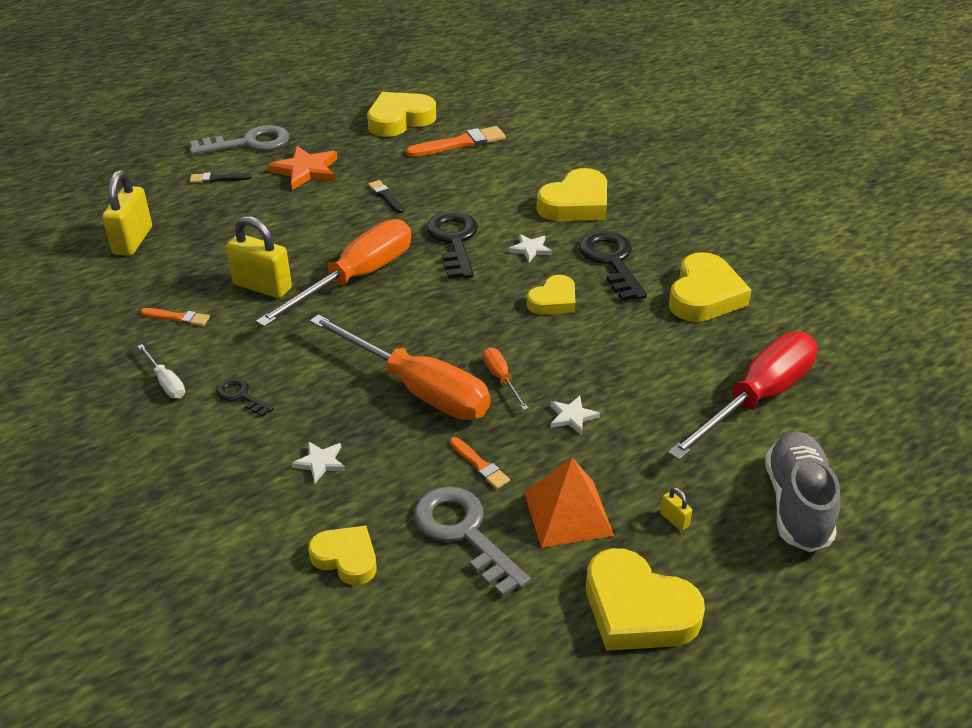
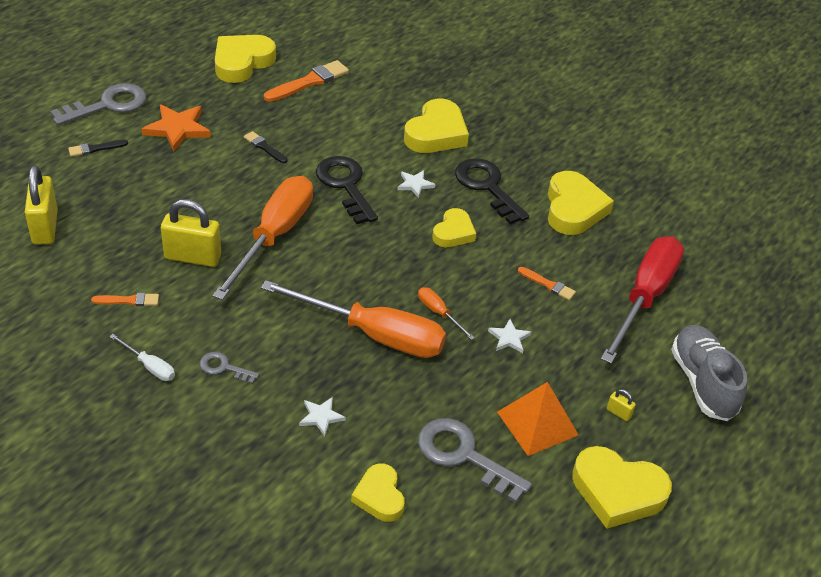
camera: 20 degrees left, 5 degrees up
(241, 396) = (224, 368): black key -> grey key
(346, 558) = (379, 496): yellow heart -> yellow heart turned 120 degrees counterclockwise
(480, 465) = (453, 394): orange brush -> orange brush (548, 284)

